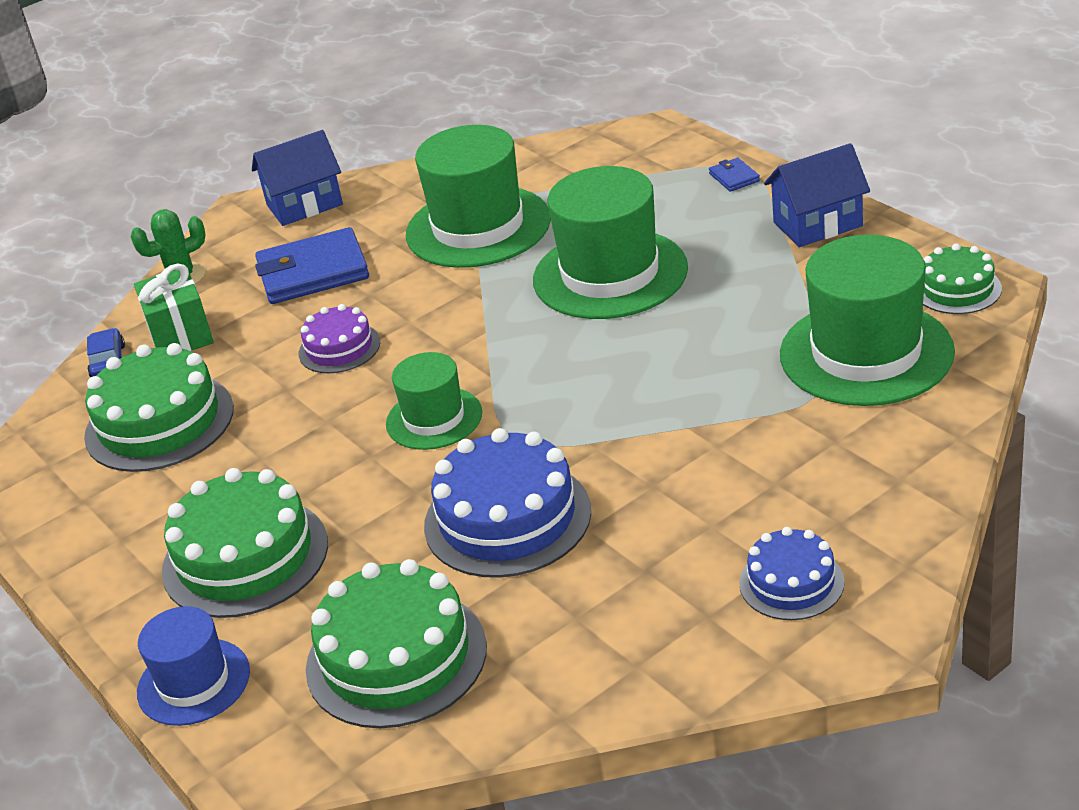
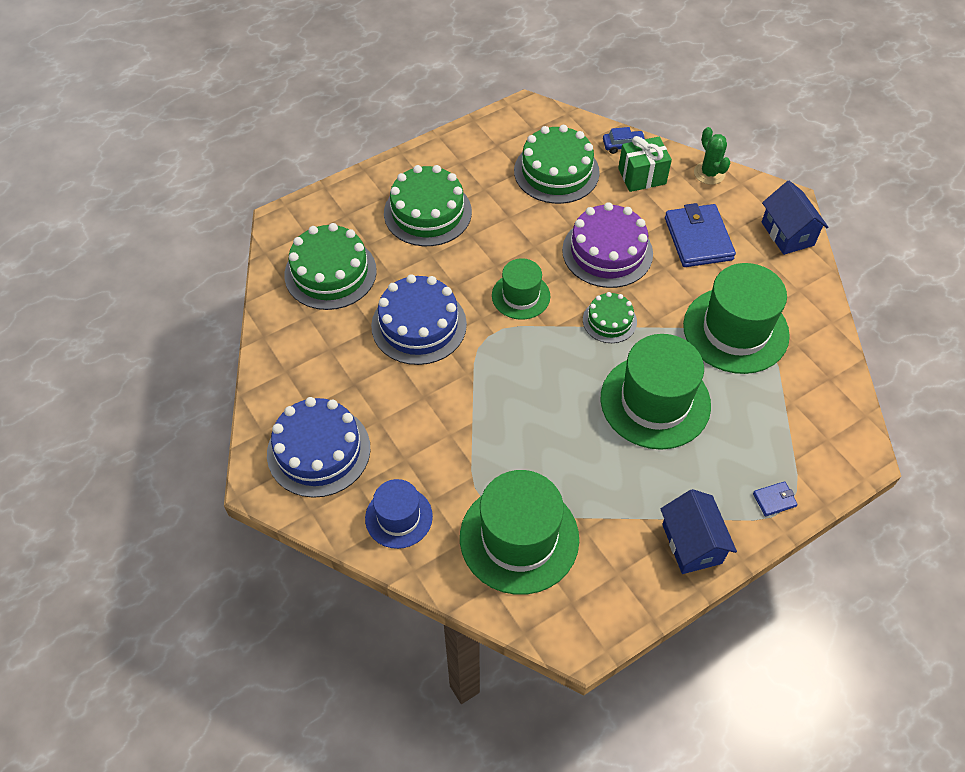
camera: 90 degrees right, 20 degrees up
(193, 682) = (345, 196): blue hat -> blue hat (398, 517)
(339, 348) = (607, 252): purple cake -> purple cake, size x1.75
(791, 582) = (318, 451): blue cake -> blue cake, size x1.75
(957, 289) = (580, 617): green cake -> green cake (609, 321)

